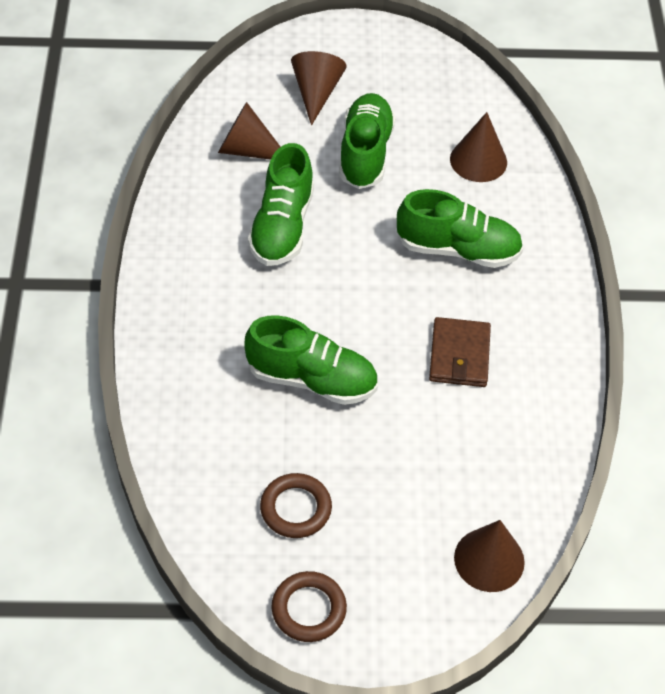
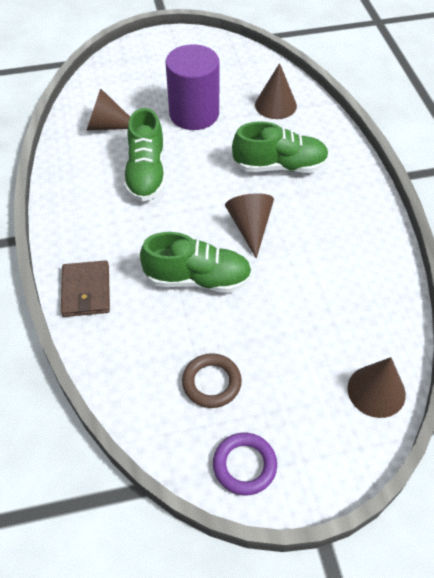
camera: 10 degrees left, 0 degrees up
(309, 609) = (244, 465): brown ring -> purple ring
(316, 93) = (148, 81): brown cone -> brown cone (250, 227)
(365, 153) = (194, 114): green shoe -> purple cylinder
(459, 355) = (304, 239): brown wallet -> brown wallet (86, 291)

